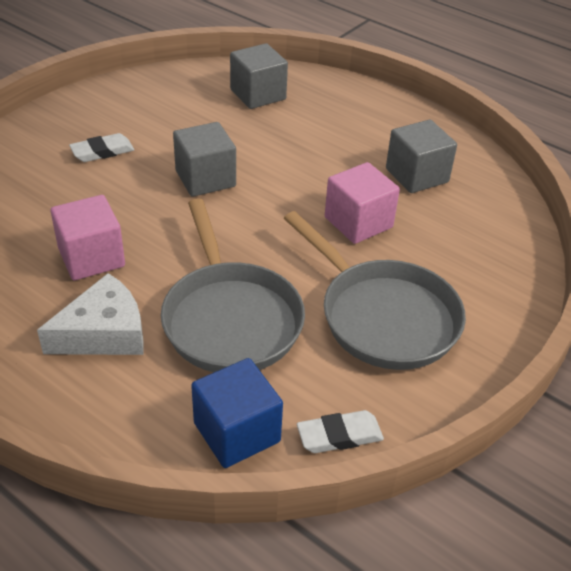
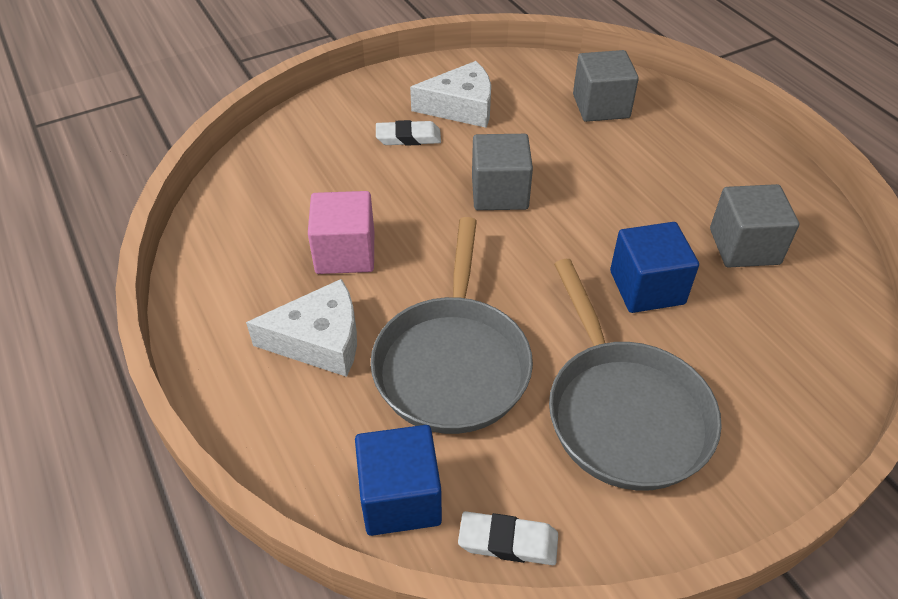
camera: 25 degrees right, 5 degrees up
(138, 118) = (461, 107): none -> white cheese
(358, 222) = (647, 287): pink cube -> blue cube

